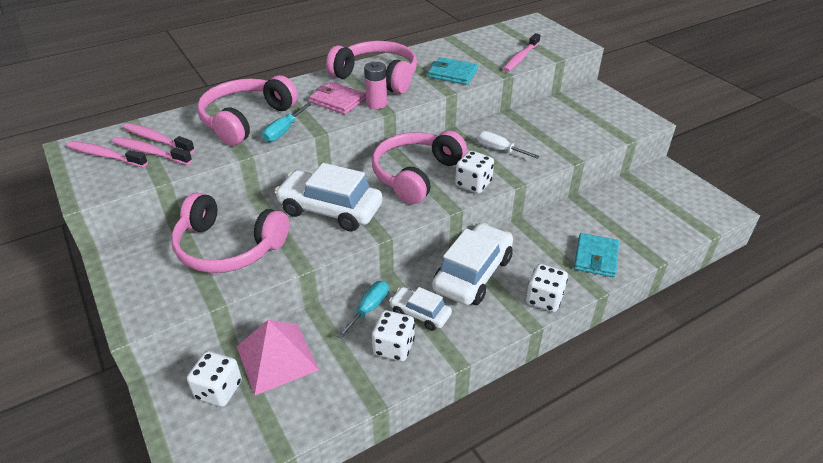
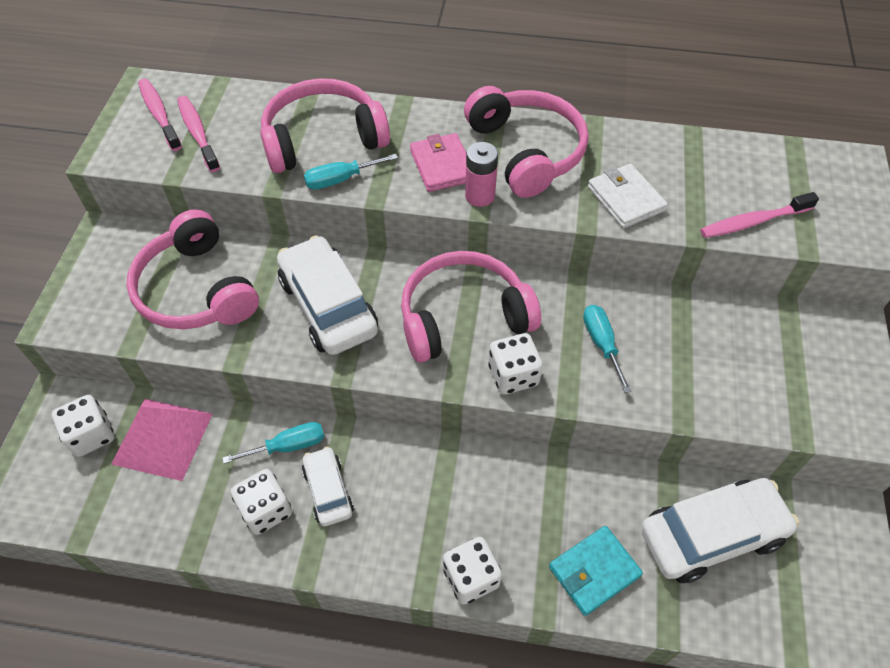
camera: 40 degrees right, 15 degrees up
(156, 139) = (219, 118): pink toothbrush -> none
(452, 74) = (625, 199): turquoise wallet -> white wallet
(473, 274) = (430, 483): white car -> white car (711, 535)
(499, 149) = (601, 344): white screwdriver -> turquoise screwdriver

